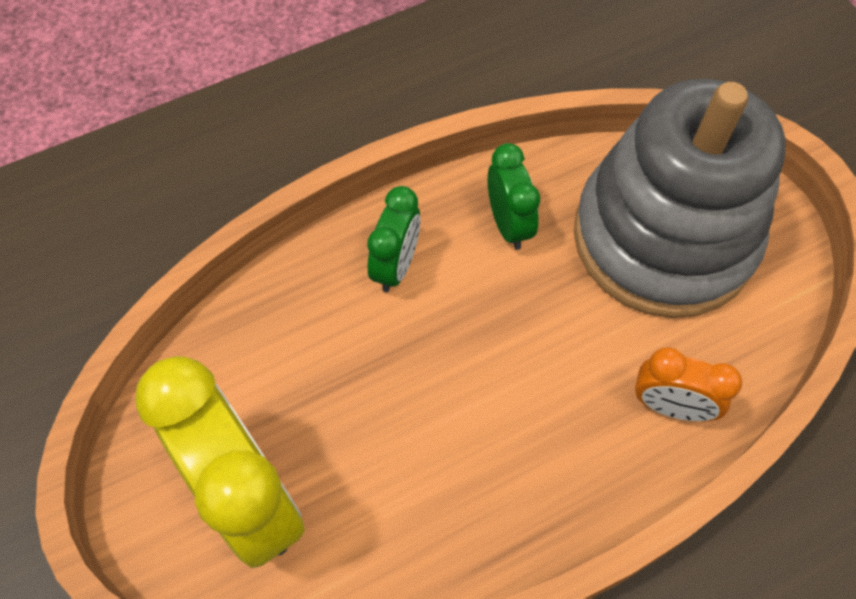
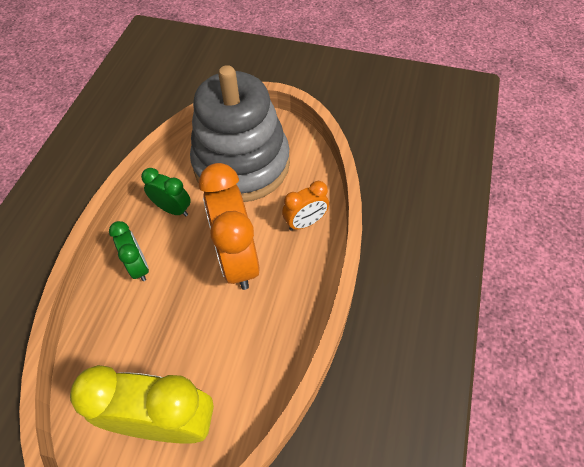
camera: 45 degrees left, 5 degrees down
(525, 370) = (237, 259): none -> orange clock

